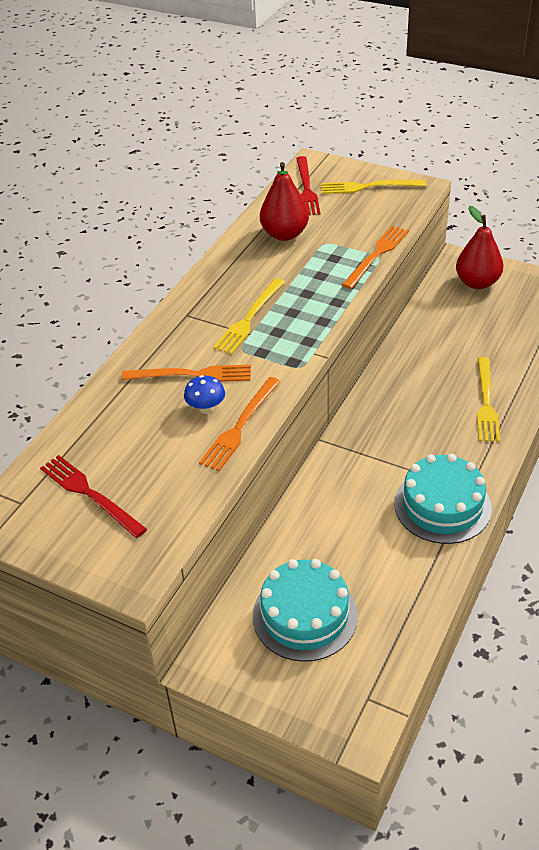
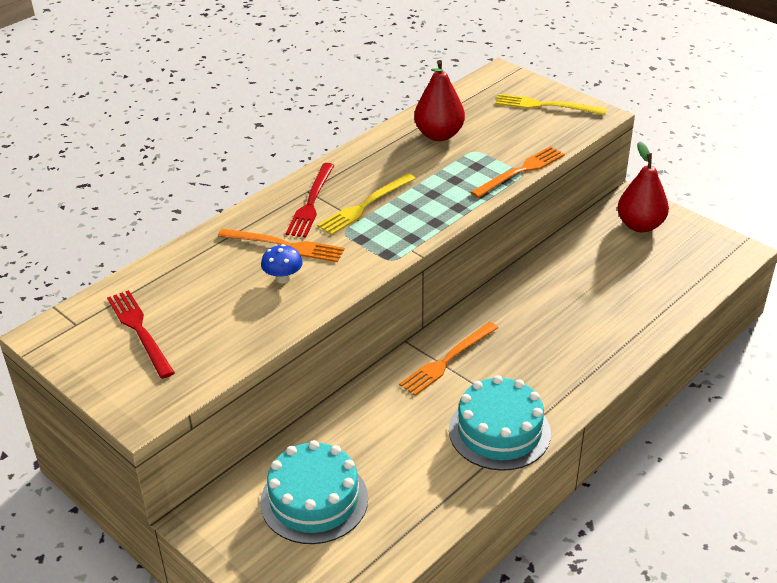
camera: 15 degrees right, 5 degrees down
(240, 425) = (307, 301): orange fork -> orange fork (448, 360)
(306, 188) = (482, 96): red fork -> red fork (311, 202)
(486, 402) = (593, 343): yellow fork -> none

